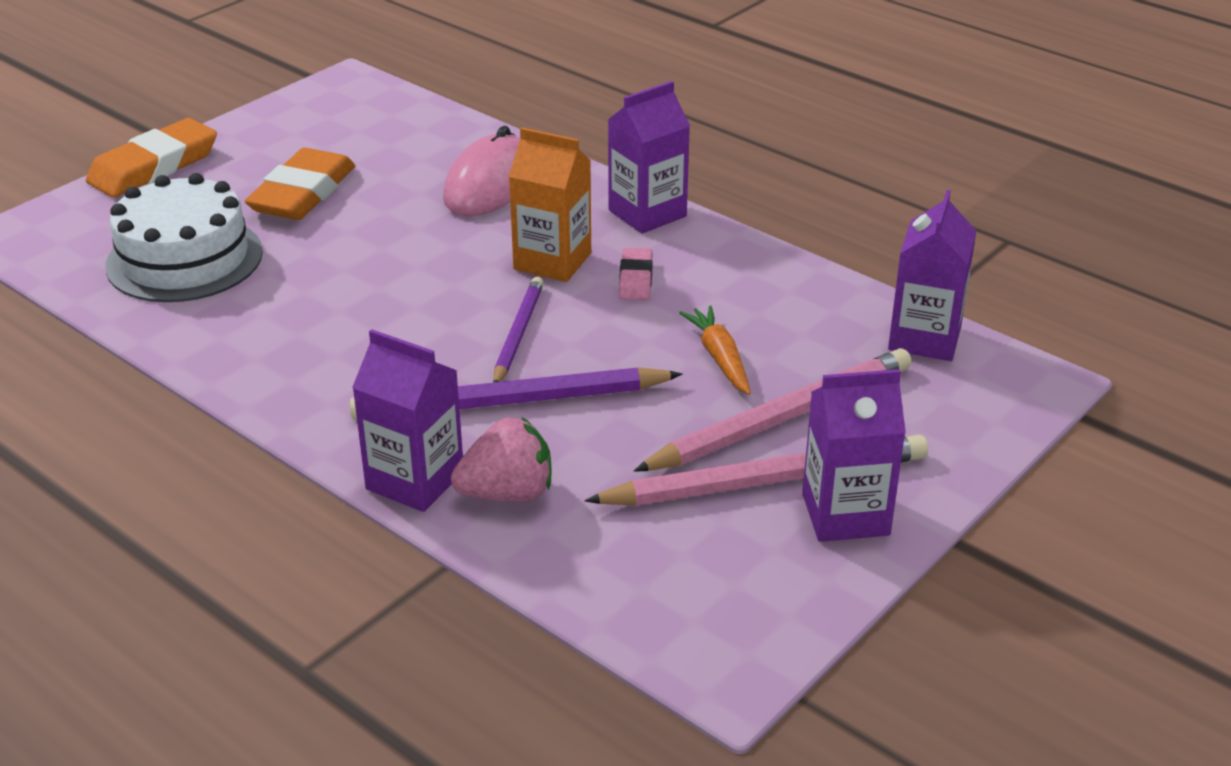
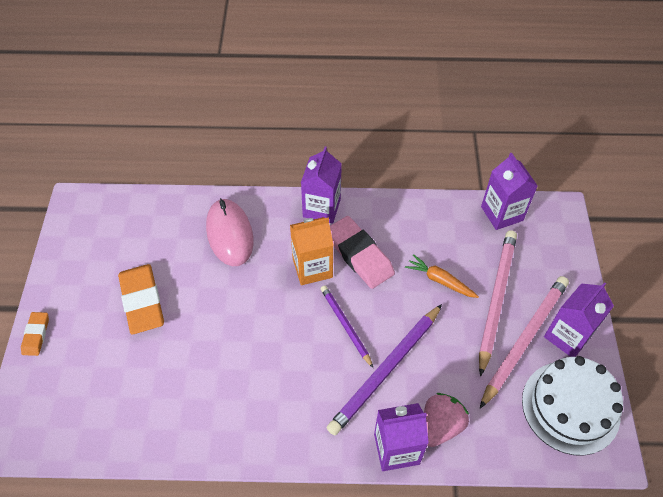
camera: 40 degrees left, 20 degrees up
(154, 166) = (36, 335): orange eraser -> orange eraser, size x0.53
(184, 259) = (132, 390): white cake -> white cake (570, 407)
(636, 279) = (359, 255): pink eraser -> pink eraser, size x1.90

